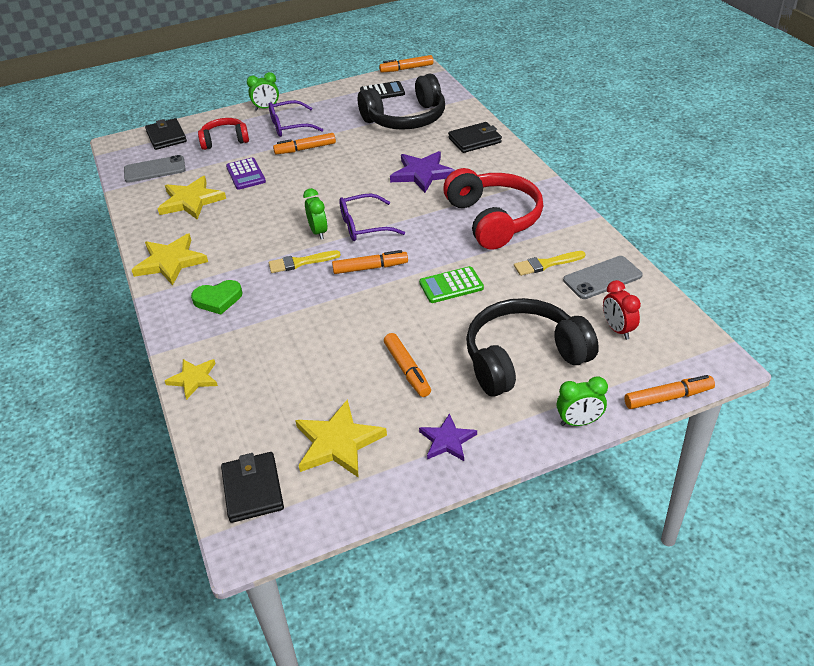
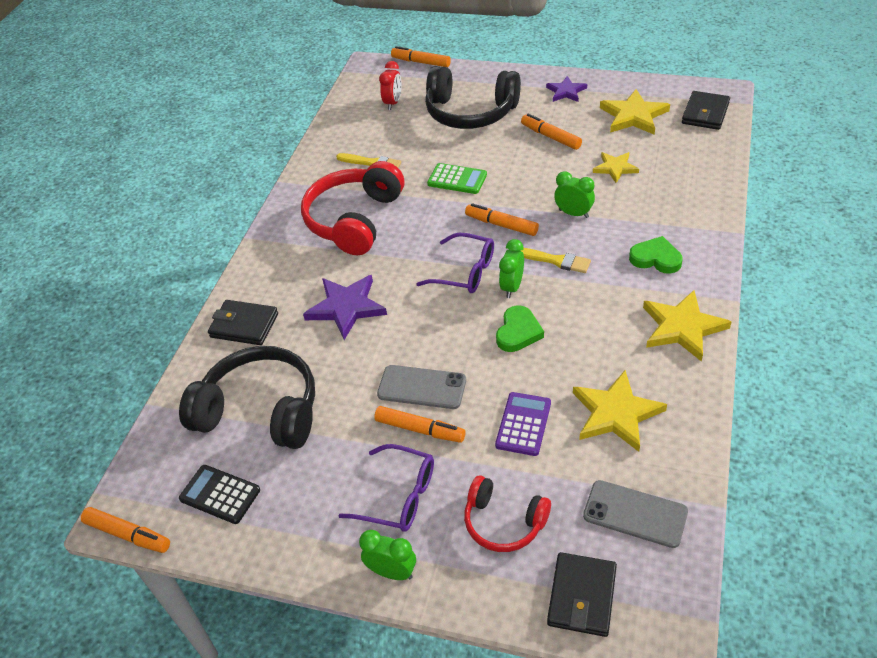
camera: 140 degrees left, 5 degrees up
(194, 379) = (712, 196): yellow star -> yellow star (615, 168)
(289, 211) = (518, 332): none -> green heart
(407, 370) = (551, 137): orange marker -> orange marker turned 60 degrees counterclockwise
(579, 422) = (483, 71): green clock -> green clock (573, 213)
(602, 278) = (352, 136): grey phone -> grey phone (422, 387)

